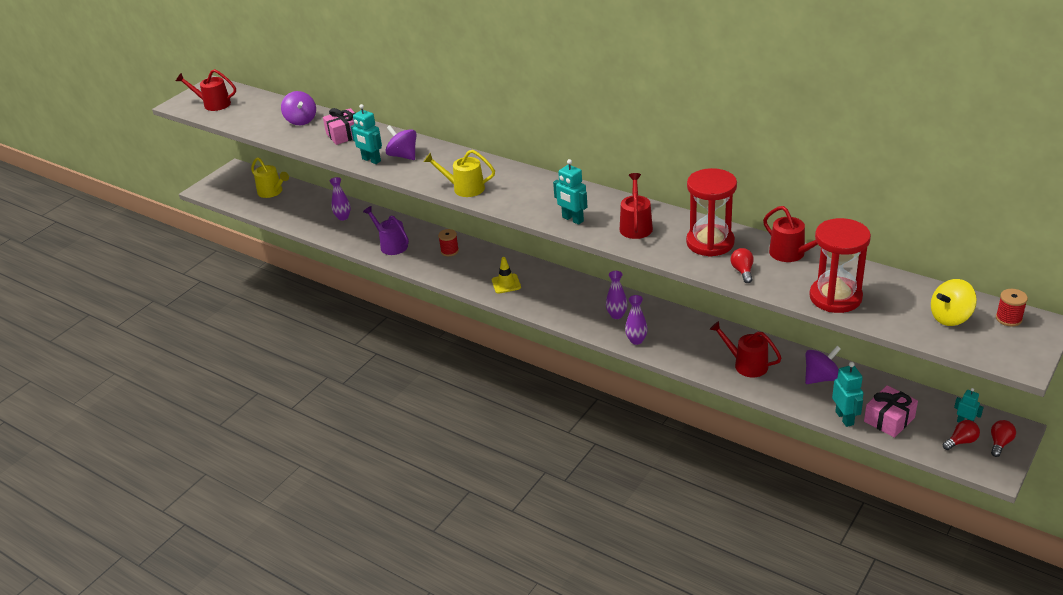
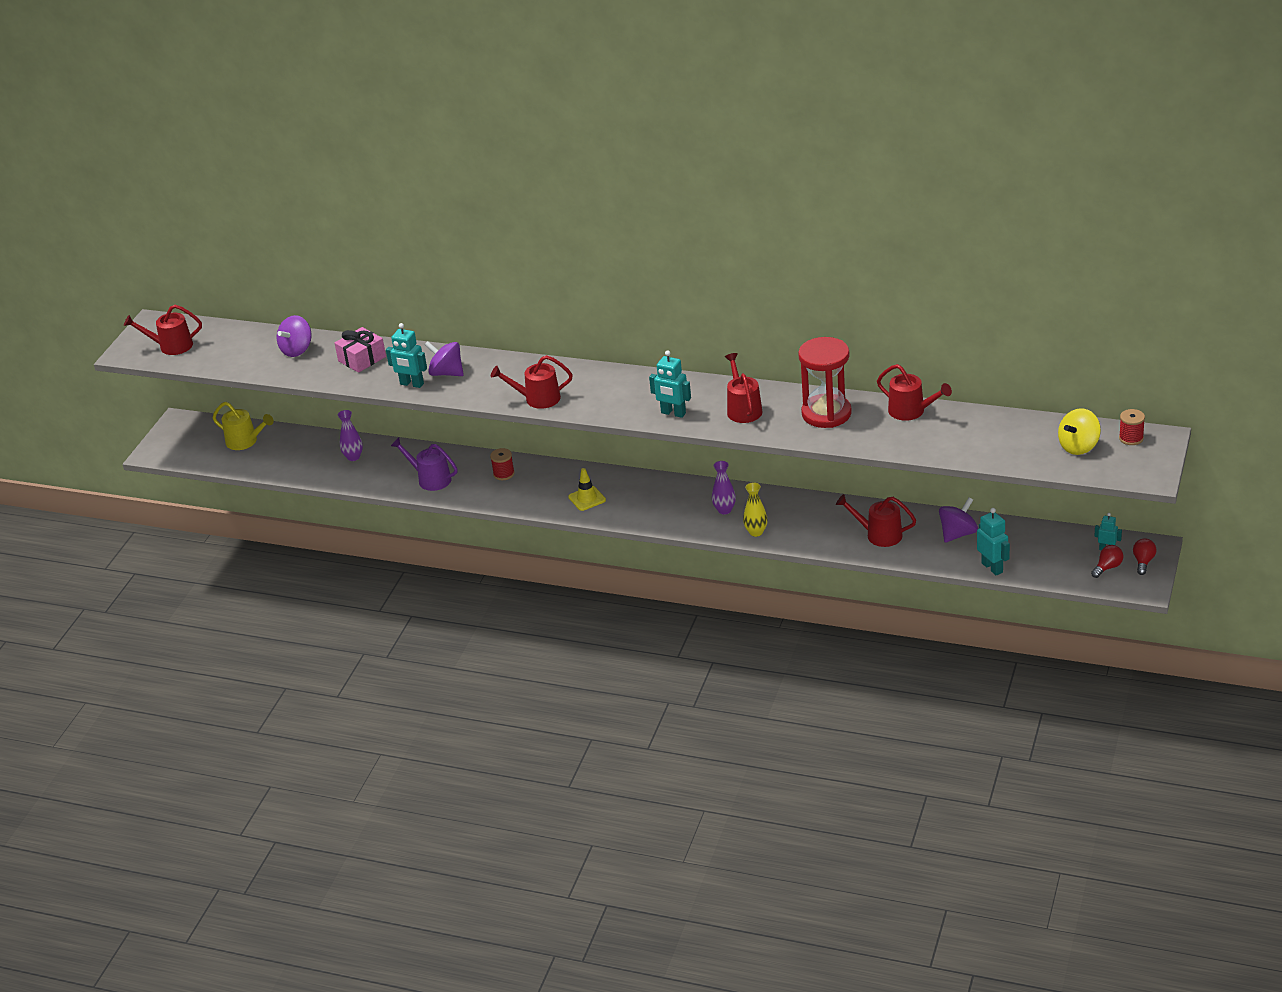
camera: 15 degrees left, 0 degrees up
(301, 120) = (297, 350): purple spinning top -> purple spinning top turned 75 degrees clockwise
(464, 188) = (537, 399): yellow watering can -> red watering can
(636, 340) = (756, 532): purple vase -> yellow vase
(742, 271) = (869, 437): red light bulb -> none
(835, 297) = (967, 446): red hourglass -> none
(889, 419) = (1035, 561): pink gift -> none

